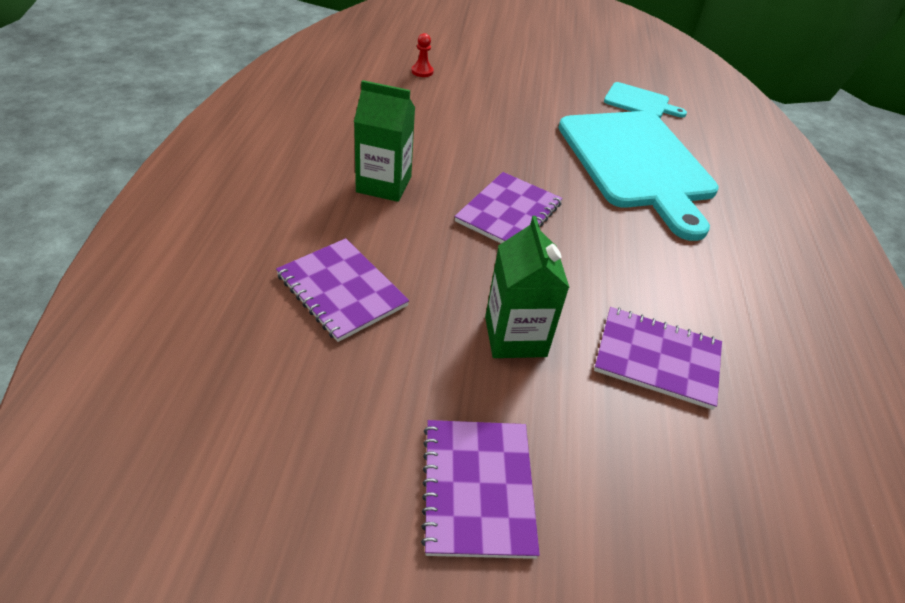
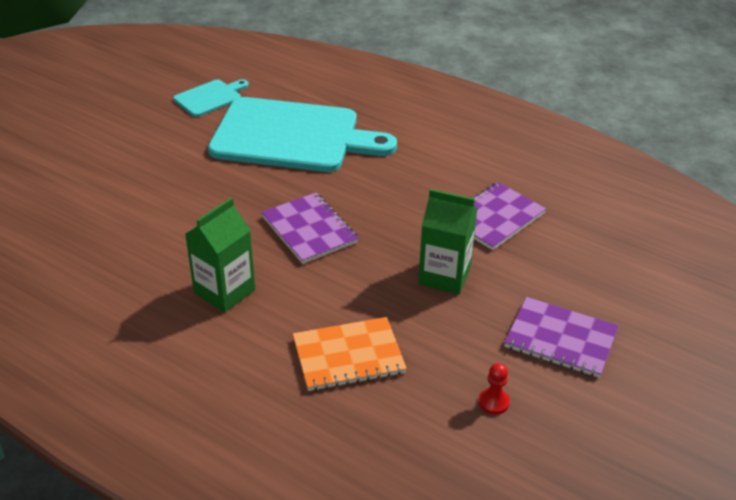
camera: 60 degrees left, 5 degrees down
(341, 290) = (348, 356): purple notebook -> orange notebook
(422, 71) = (52, 208): red pawn -> red pawn (493, 402)

